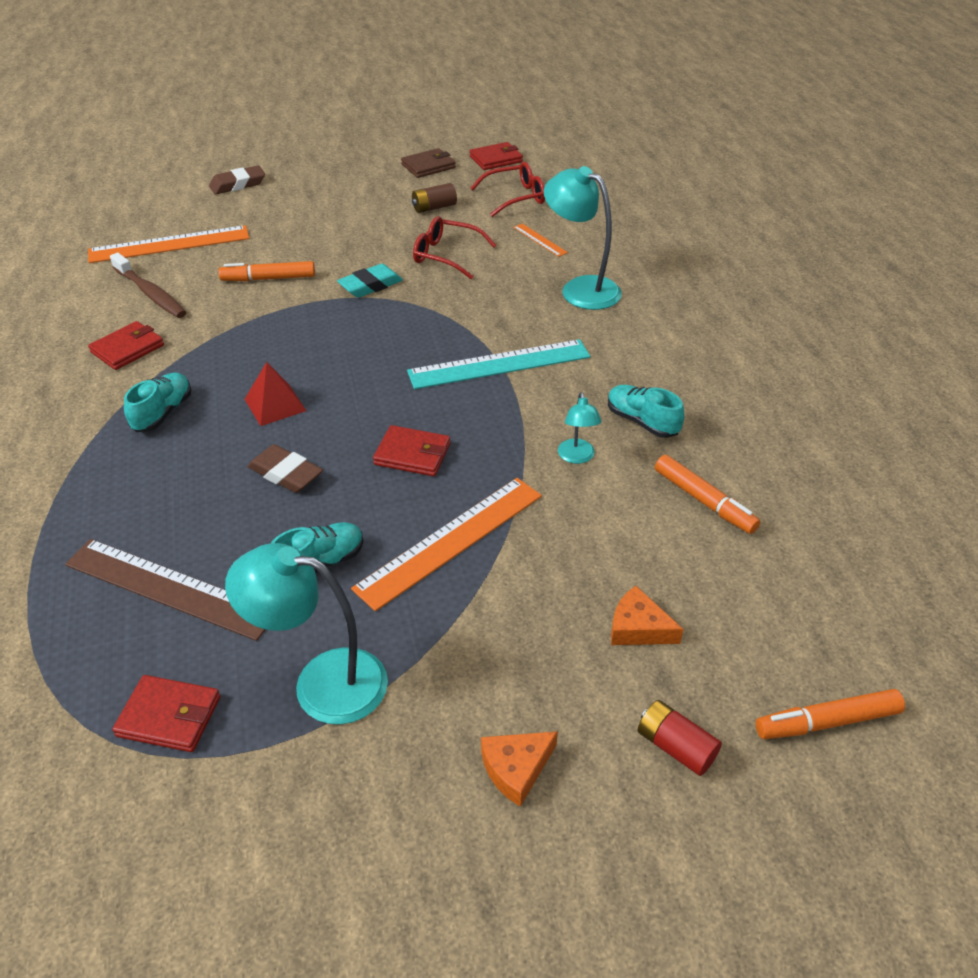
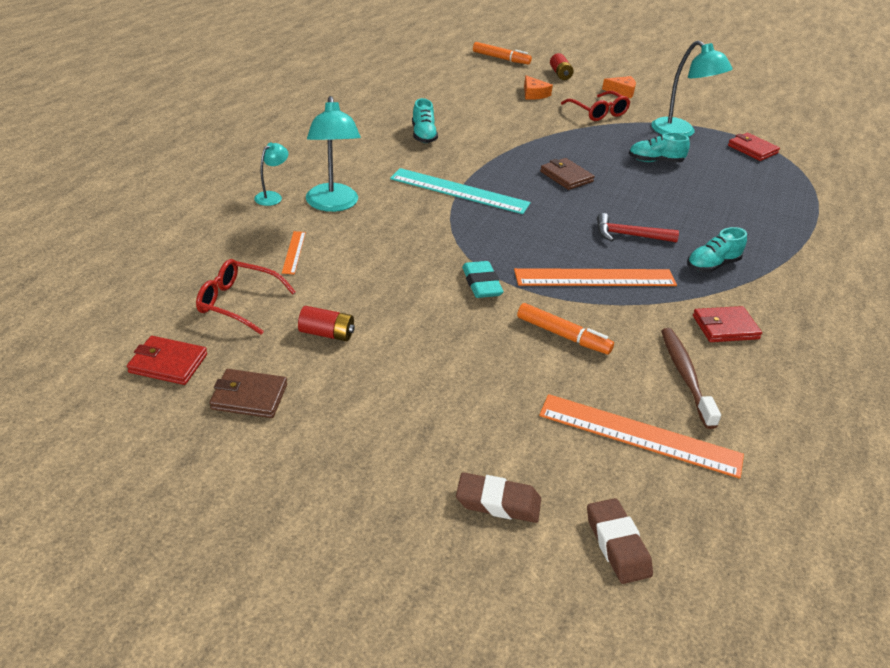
camera: 145 degrees left, 5 degrees down
(170, 588) = (738, 184): brown ruler -> none
(275, 405) = (629, 235): red pyramid -> red hammer
(285, 474) = (648, 199): brown eraser -> brown eraser (617, 545)
(370, 285) = (481, 284): turquoise eraser -> turquoise eraser turned 75 degrees clockwise
(412, 454) = (566, 176): red wallet -> brown wallet
(434, 207) = (326, 334): brown battery -> red battery
(446, 255) = (387, 278): red glasses -> red glasses (598, 112)
(450, 541) = (583, 142): orange ruler -> orange ruler (595, 278)
(577, 457) = (480, 139): turquoise lamp -> turquoise lamp (272, 196)
(703, 500) = (446, 105): orange marker -> none

